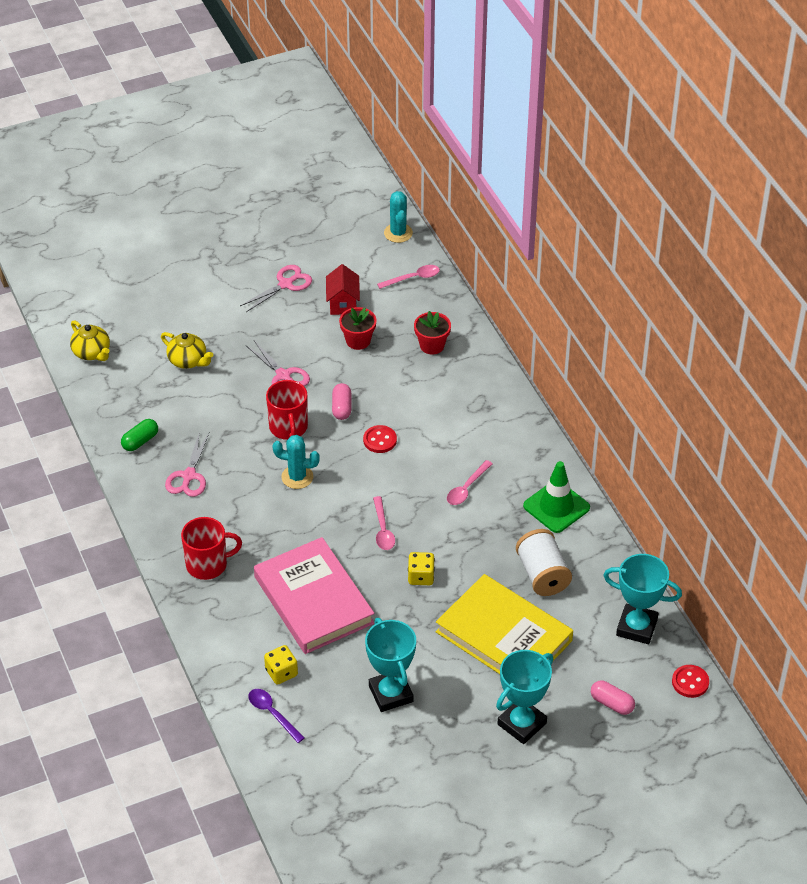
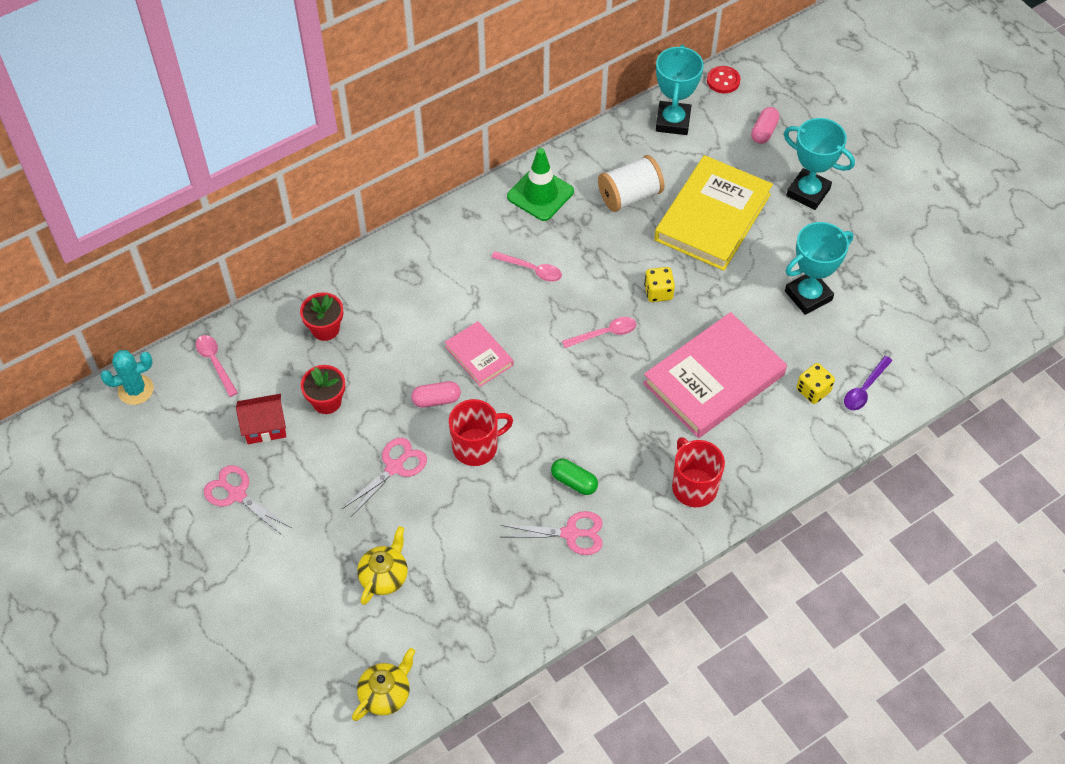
camera: 100 degrees left, 10 degrees up
(140, 441) = (527, 599): green capsule -> green capsule (574, 482)
(297, 477) = (549, 424): turquoise cactus -> none
(380, 440) = (479, 356): red button -> pink book

